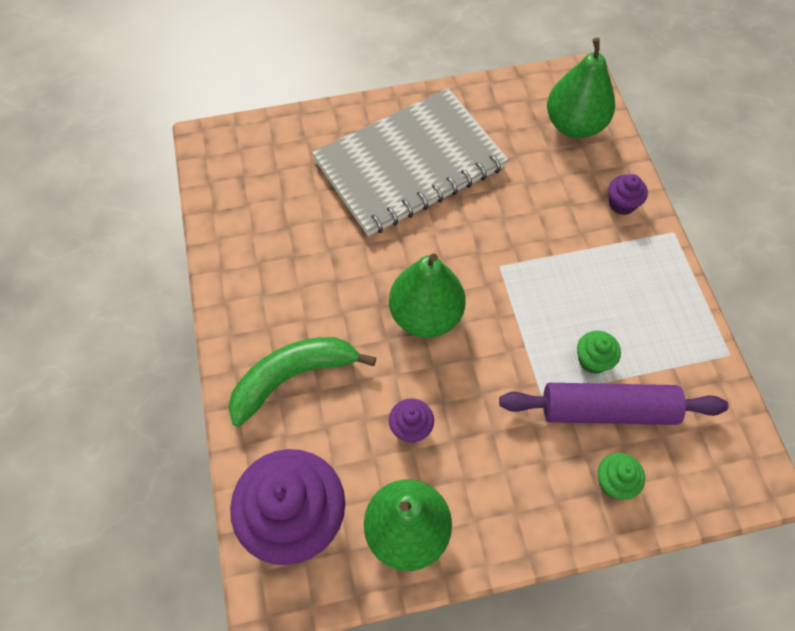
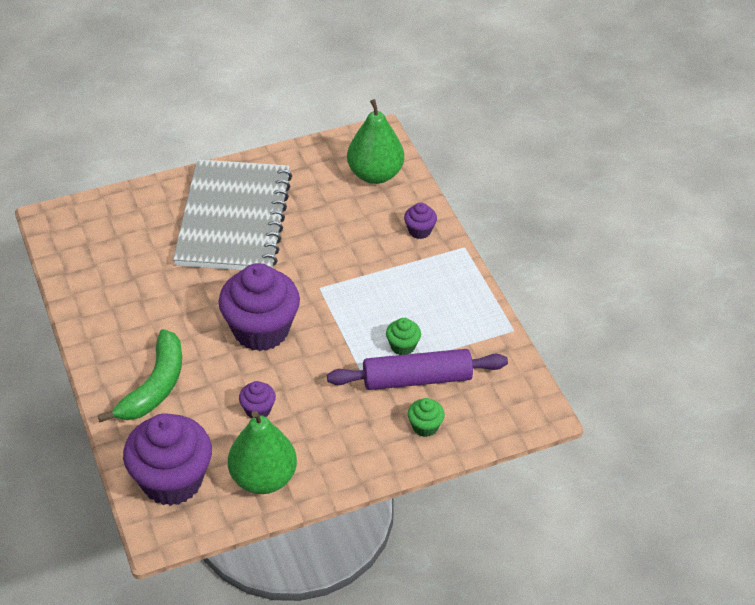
camera: 10 degrees left, 15 degrees down
(293, 377) = (154, 386): green banana -> green banana turned 150 degrees clockwise
(409, 164) = (234, 219): grey notebook -> grey notebook turned 45 degrees counterclockwise
(425, 315) = (261, 330): green pear -> purple cupcake

